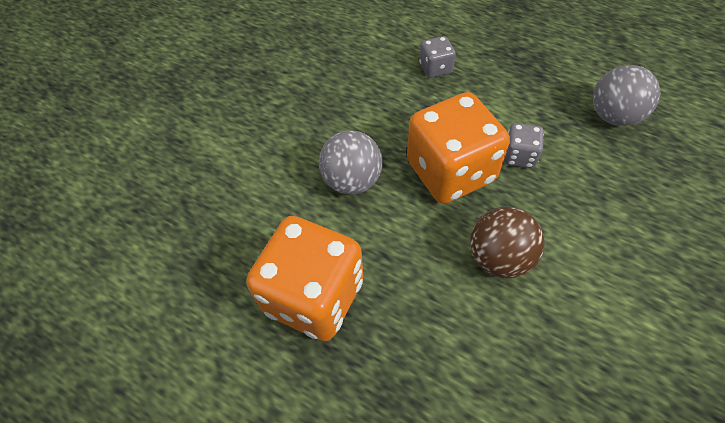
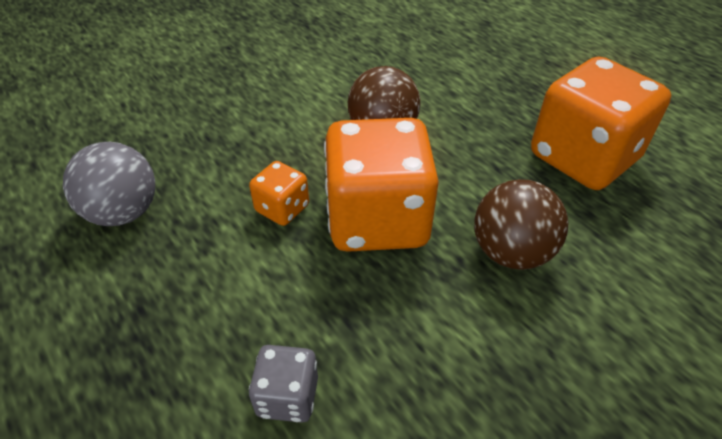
camera: 160 degrees left, 10 degrees down
(352, 181) = (511, 252): grey ball -> brown ball
(519, 156) = (282, 208): grey dice -> orange dice

